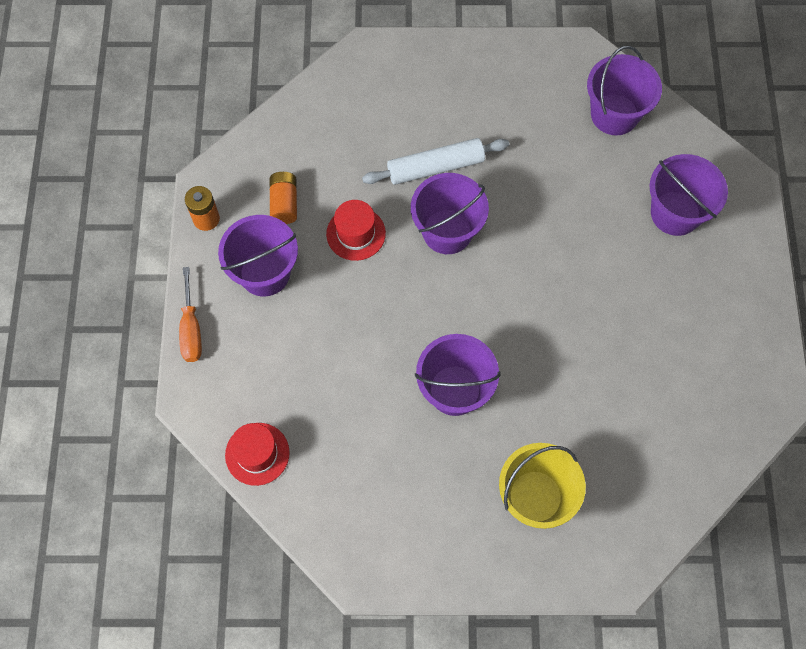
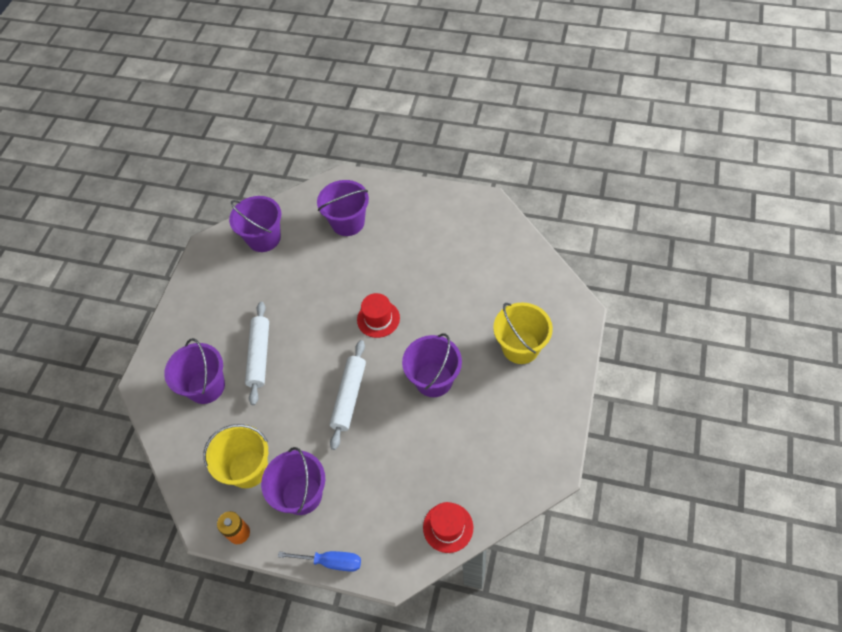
camera: 70 degrees left, 10 degrees down
(191, 329) = (331, 562): orange screwdriver -> blue screwdriver
(284, 203) = (248, 468): orange battery -> yellow bucket
(356, 233) = (292, 421): red hat -> red hat (378, 319)
(404, 291) = (349, 397): none -> white rolling pin
(447, 231) = (313, 359): purple bucket -> purple bucket (206, 386)

